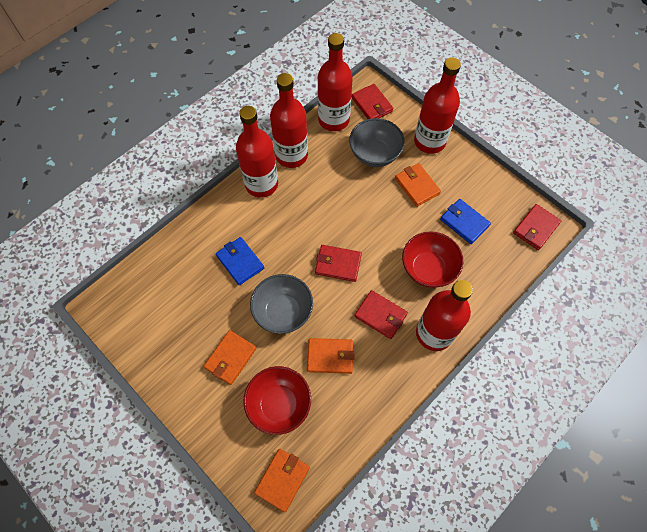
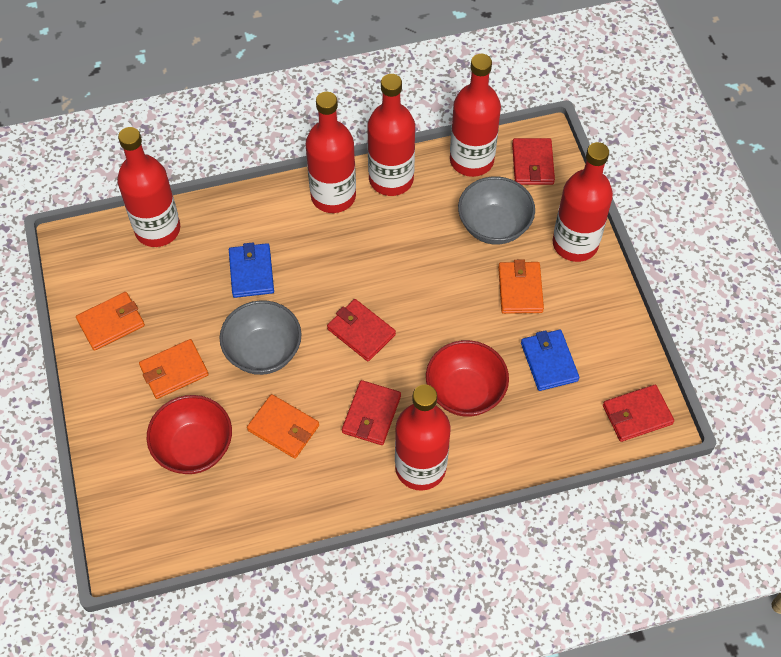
camera: 30 degrees right, 5 degrees down
(156, 265) = (157, 229): none -> red bottle
(282, 479) = (147, 526): orange wallet -> orange wallet (111, 323)
(380, 315) = (371, 414): red wallet -> red wallet turned 45 degrees clockwise

